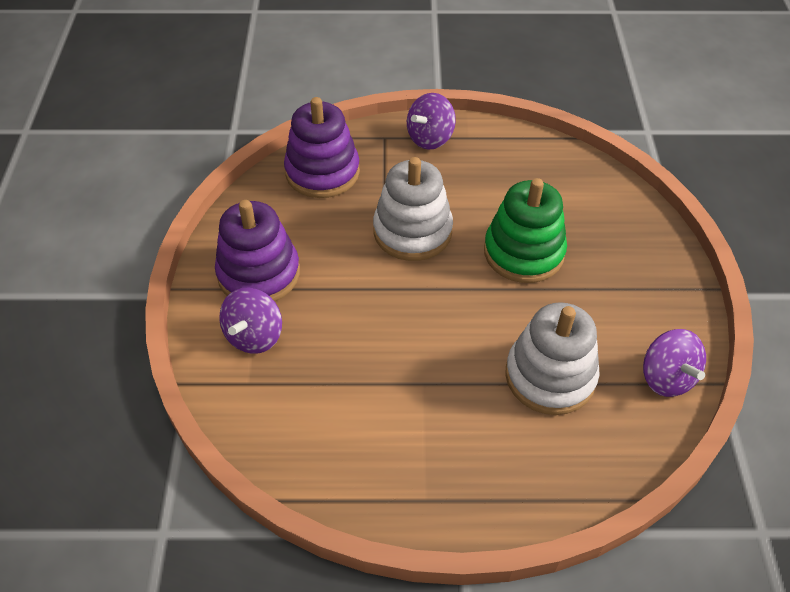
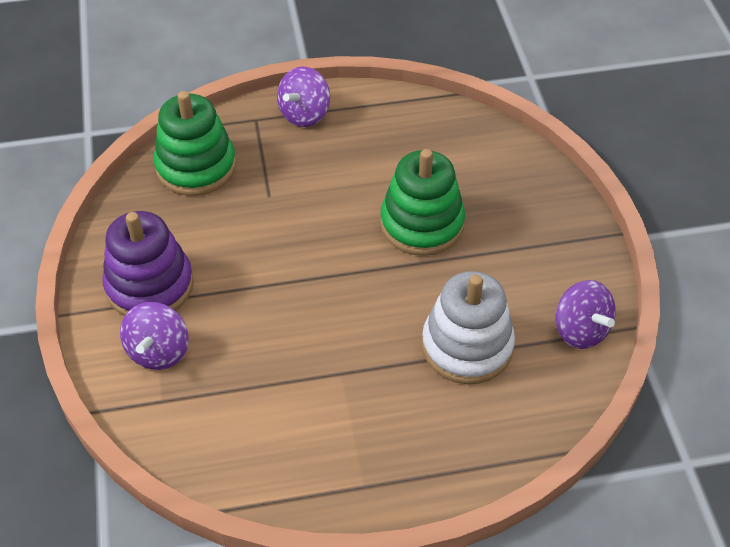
camera: 10 degrees left, 0 degrees up
(322, 172) = (196, 166): purple stacking toy -> green stacking toy
(412, 231) = (303, 218): white stacking toy -> none

